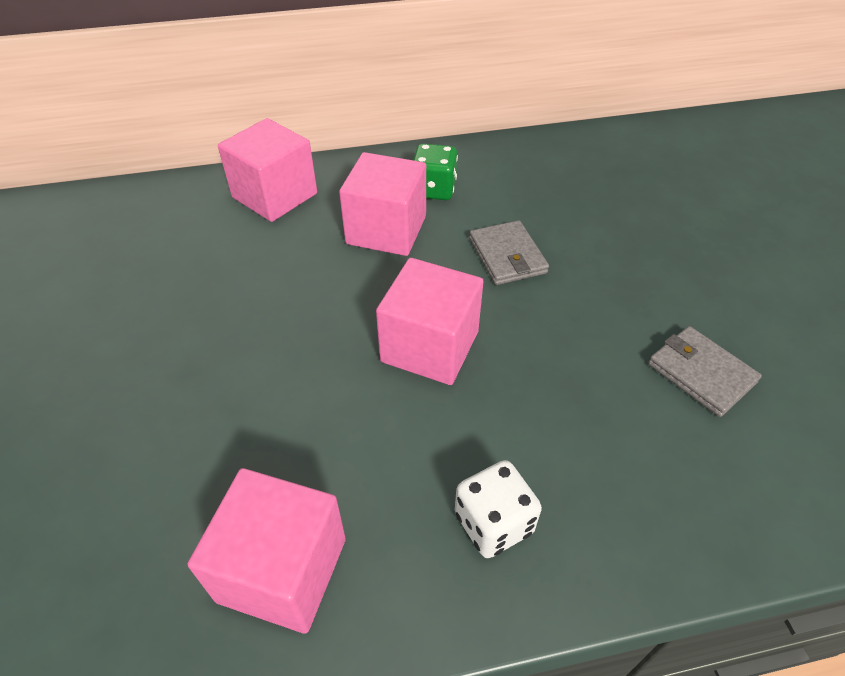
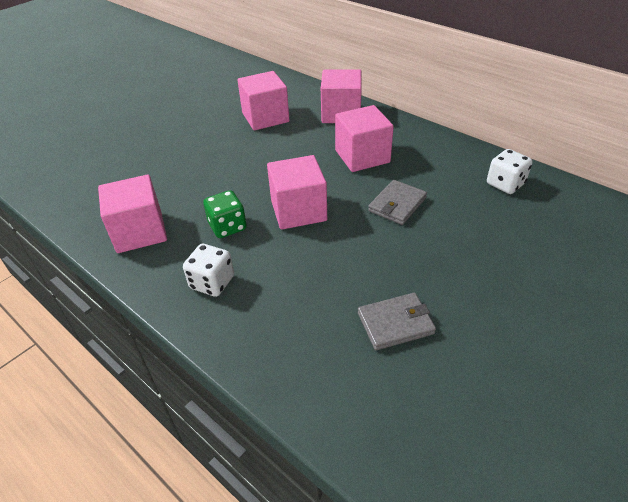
camera: 55 degrees right, 5 degrees down
(180, 265) = (265, 117): none -> pink cube
(434, 189) = (415, 154): green dice -> green dice (227, 227)
(552, 165) = (505, 184): none -> white dice
(701, 373) = (395, 323): grey wallet -> grey wallet turned 60 degrees clockwise

